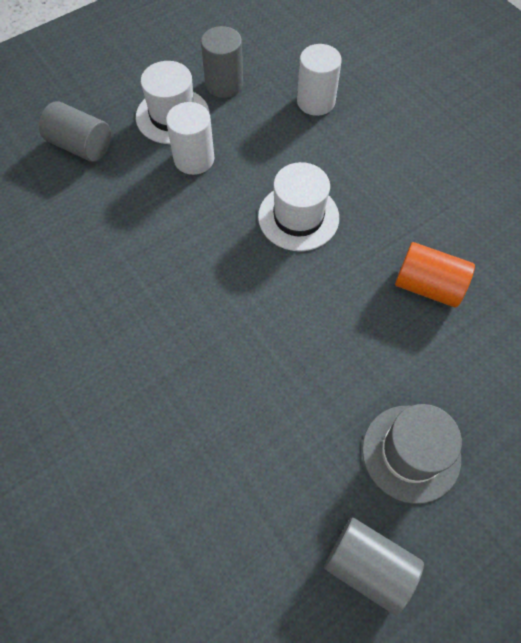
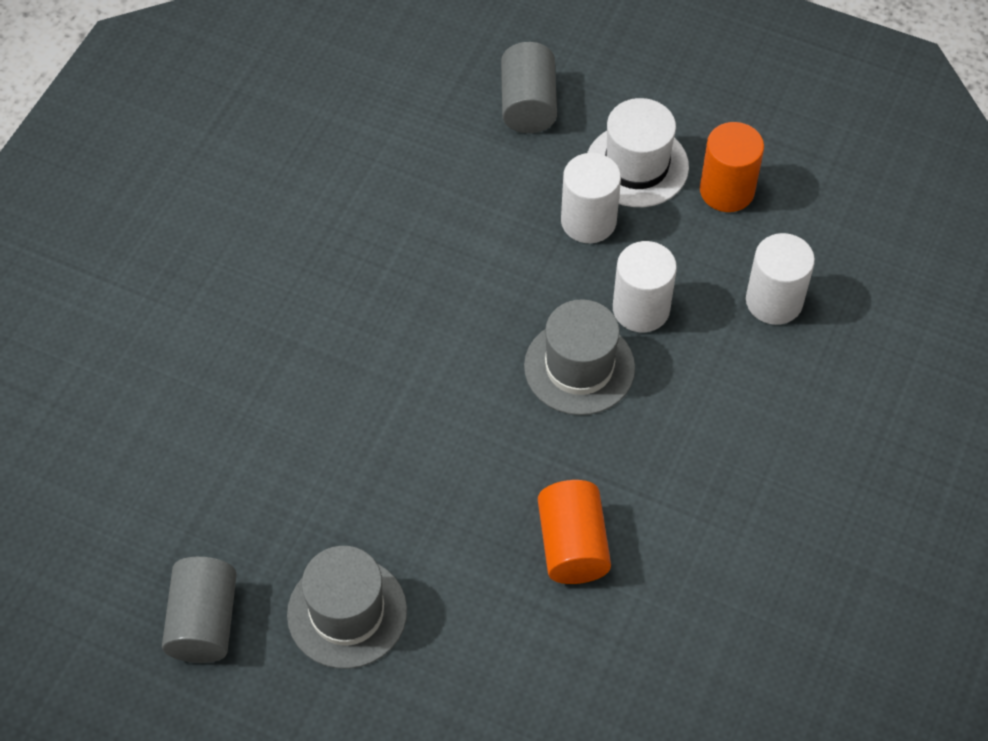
camera: 60 degrees right, 5 degrees down
(224, 84) = (727, 190): grey cylinder -> orange cylinder
(277, 165) = (641, 309): none -> white cylinder
(298, 217) = (579, 367): white hat -> grey hat

